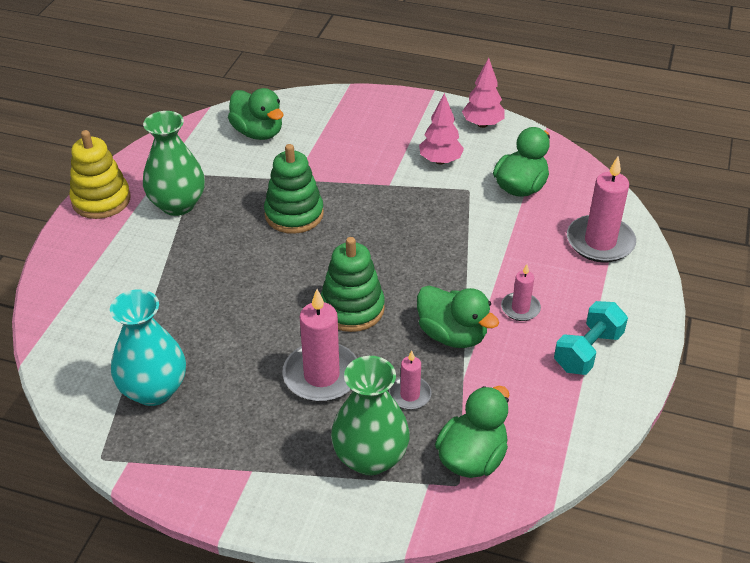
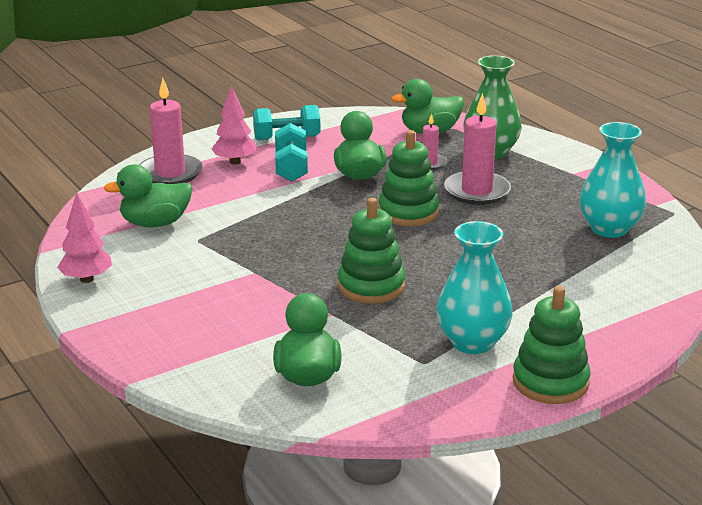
camera: 140 degrees left, 15 degrees down
(101, 200) = (550, 382): yellow stacking toy -> green stacking toy
(178, 204) = (472, 342): green vase -> turquoise vase
(440, 161) = (179, 269): pink tree -> pink tree (235, 162)
(520, 308) = (291, 168): pink candle -> turquoise dumbbell

